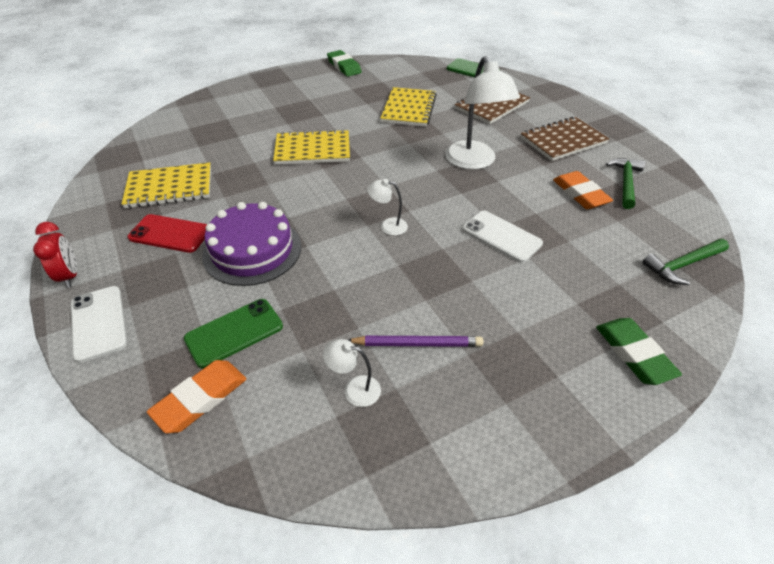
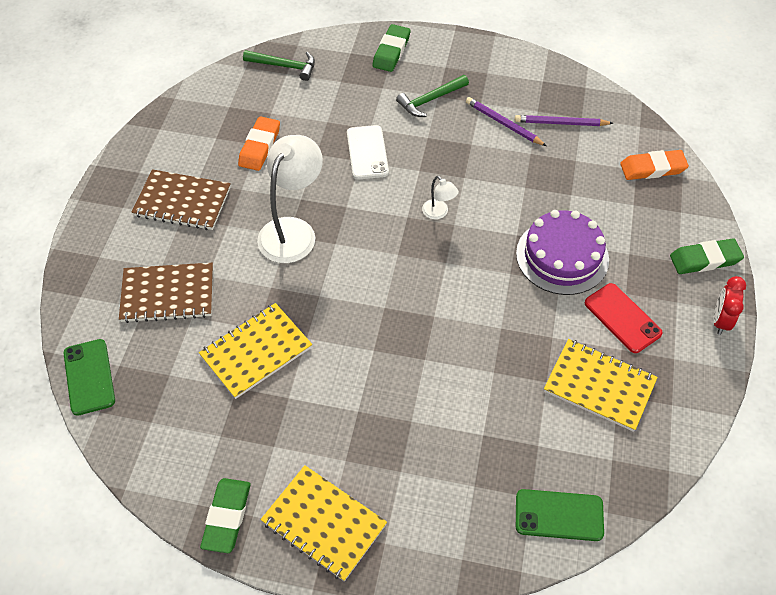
camera: 140 degrees left, 10 degrees up
(99, 323) = (705, 259): white phone -> green eraser
(234, 333) = (612, 196): green phone -> green phone (559, 515)
(312, 150) = (421, 350): yellow notebook -> yellow notebook (324, 523)
(354, 389) = (561, 123): white lamp -> purple pencil
(625, 182) = (210, 133): green hammer -> green hammer (430, 100)

